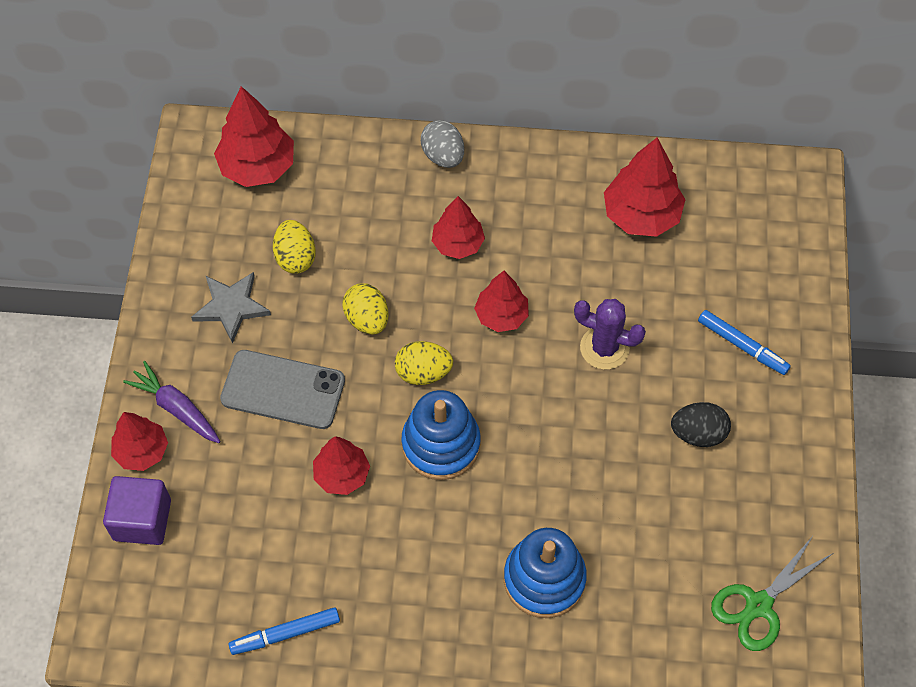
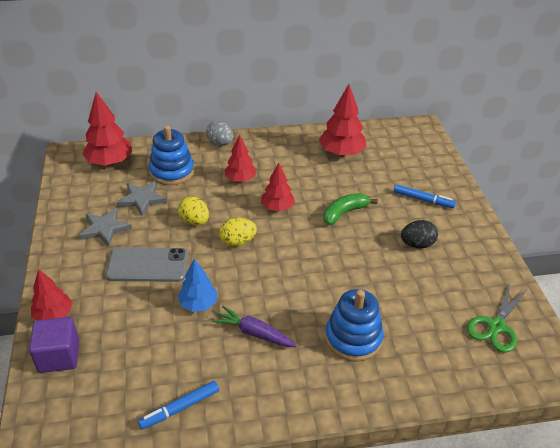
camera: 15 degrees left, 20 degrees down
(177, 408) = (76, 287): purple carrot -> purple carrot (254, 333)
(295, 257) = (142, 199): yellow egg -> grey star
(342, 474) = (198, 304): red tree -> blue tree
(441, 444) = (260, 276): blue stacking toy -> blue stacking toy (172, 171)
(604, 348) = (344, 213): purple cactus -> green banana

